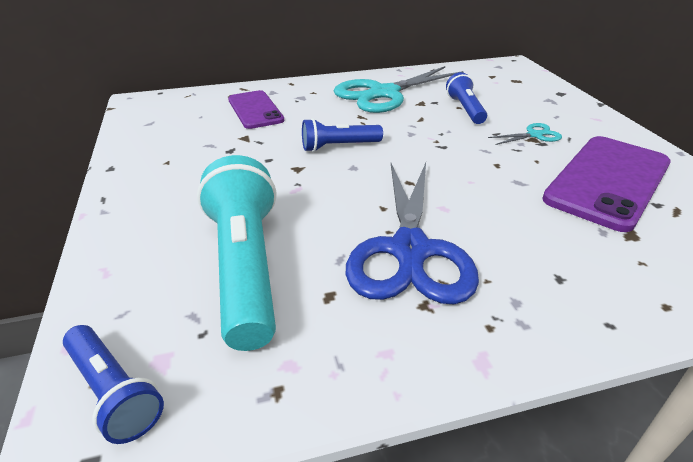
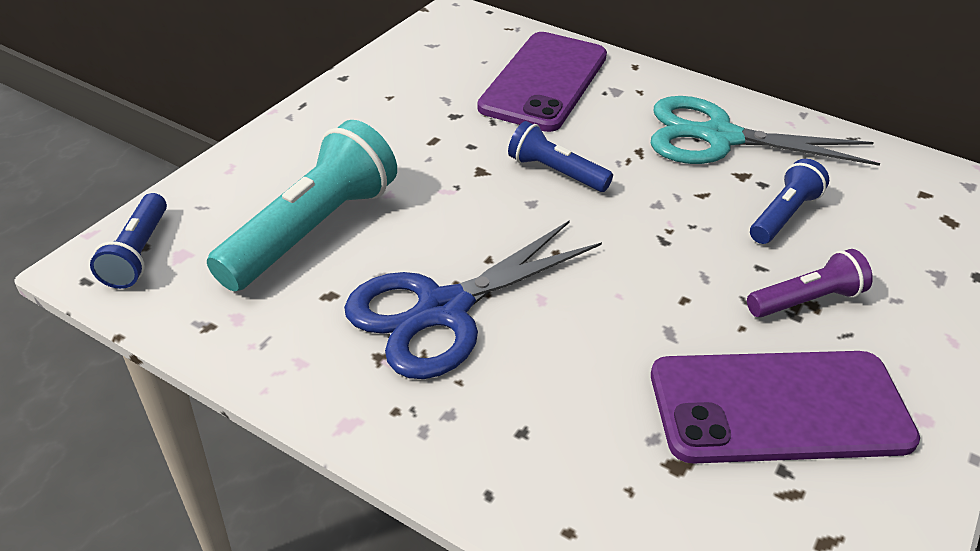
camera: 45 degrees right, 5 degrees up
(255, 110) = (544, 81): purple phone -> purple phone, size x1.61
(534, 135) = (806, 300): turquoise scissors -> purple flashlight

